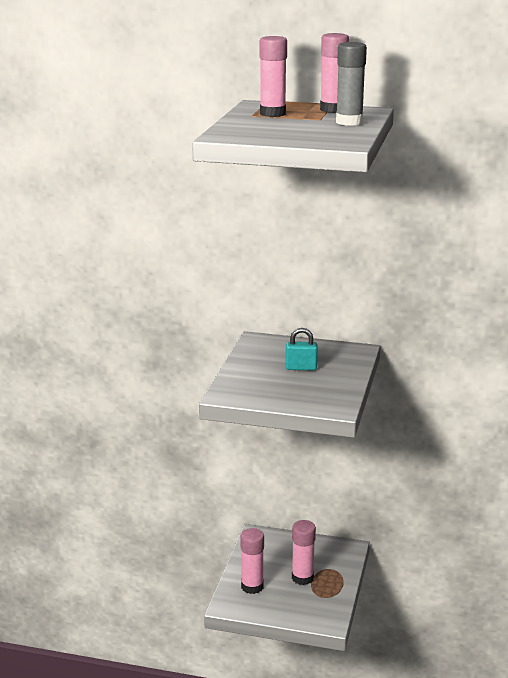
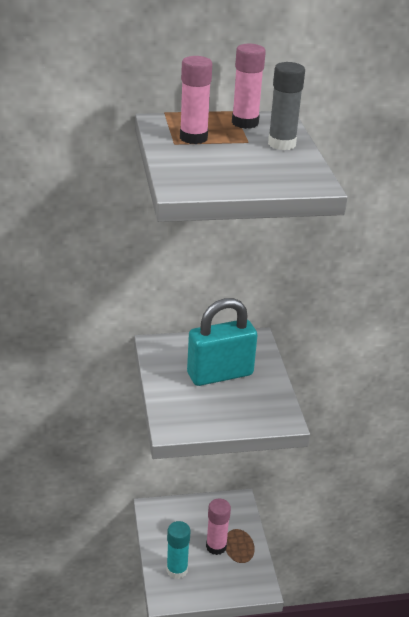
camera: 25 degrees left, 10 degrees up
(252, 586) = (177, 570): pink glue stick -> turquoise glue stick
(301, 368) = (220, 374): turquoise padlock -> turquoise padlock, size x2.09

